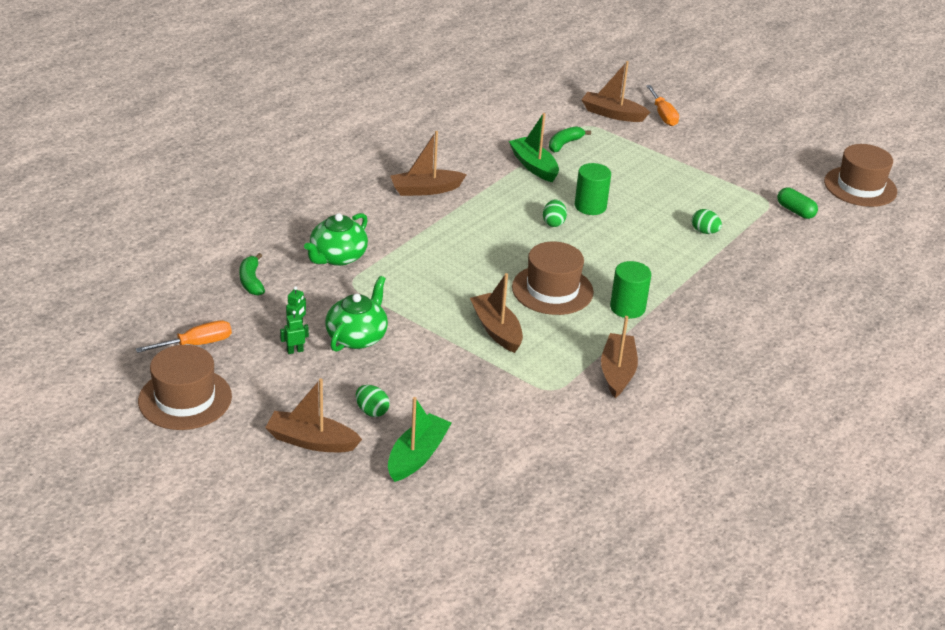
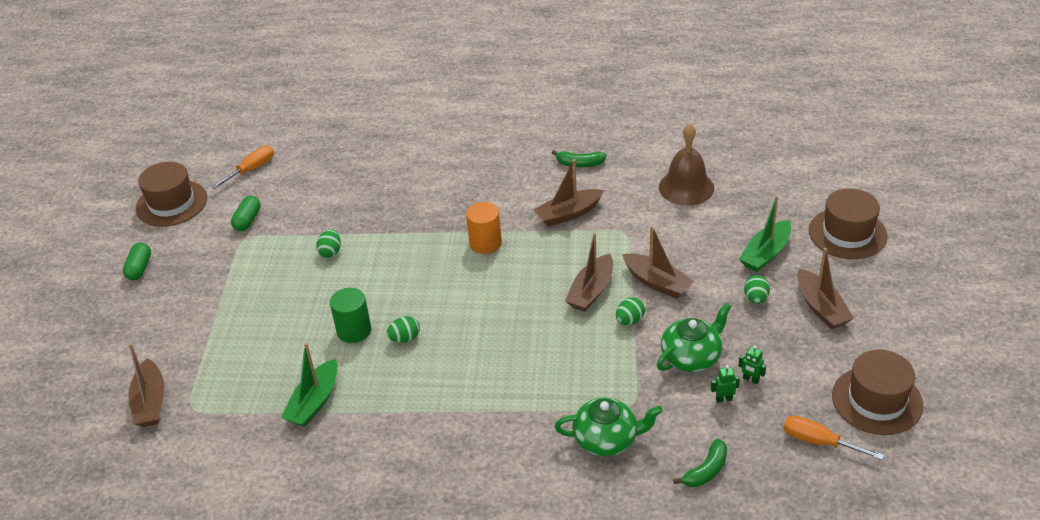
camera: 120 degrees left, 5 degrees up
(357, 337) = (691, 357): green teapot -> green teapot turned 150 degrees clockwise
(417, 456) = (765, 254): green boat -> green boat turned 45 degrees counterclockwise
(425, 190) = (434, 451): brown boat -> brown boat (657, 282)
(437, 330) = (630, 320): none -> green egg
(552, 290) = (506, 290): brown hat -> brown hat (847, 233)
(564, 144) = (248, 404): green banana -> green banana (579, 164)
(575, 469) = (686, 187): none -> brown bell
(627, 308) = (485, 243): green cylinder -> orange cylinder
(663, 115) = (123, 366): orange screwdriver -> orange screwdriver (251, 170)
(777, 150) = (139, 268): none -> green capsule

